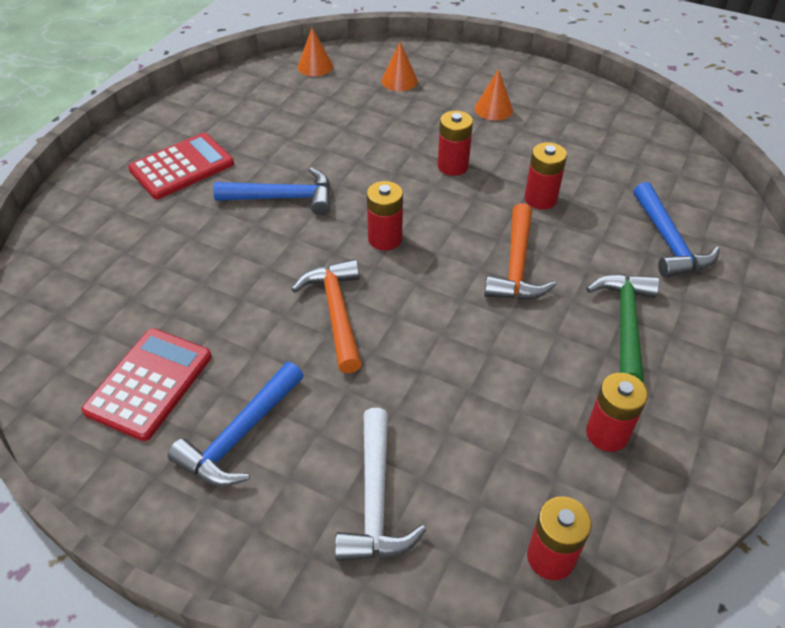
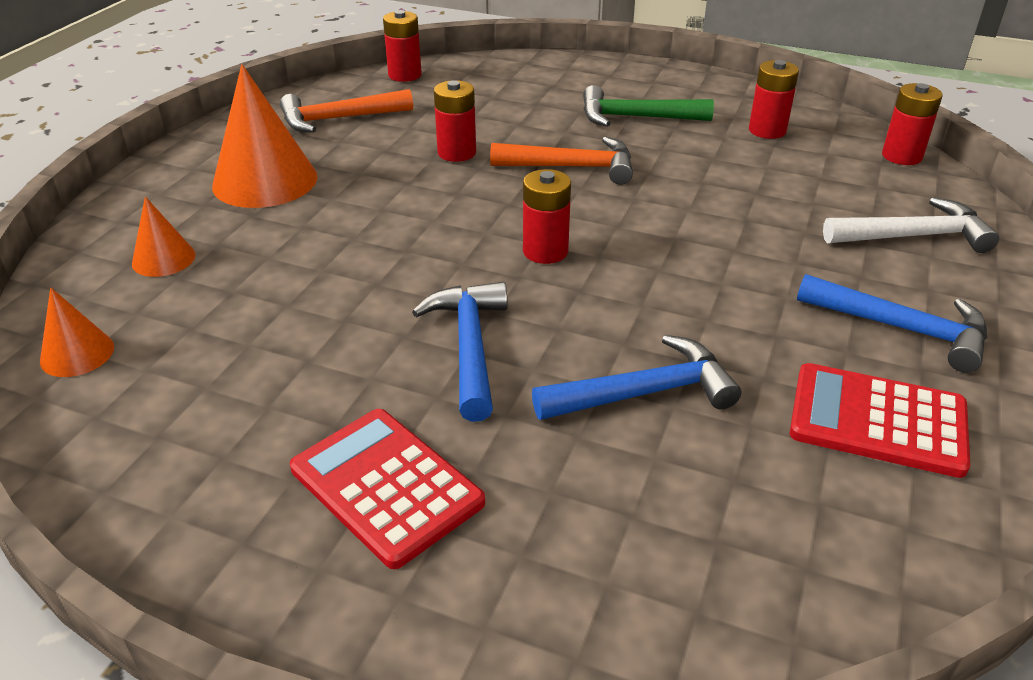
camera: 95 degrees left, 10 degrees down
(336, 312) = (686, 278): orange hammer -> orange hammer (339, 119)
(453, 166) = (393, 208): red battery -> red battery (405, 75)
(493, 109) = (265, 181): orange cone -> orange cone, size x1.91
(668, 241) = (517, 93): blue hammer -> blue hammer (644, 393)

